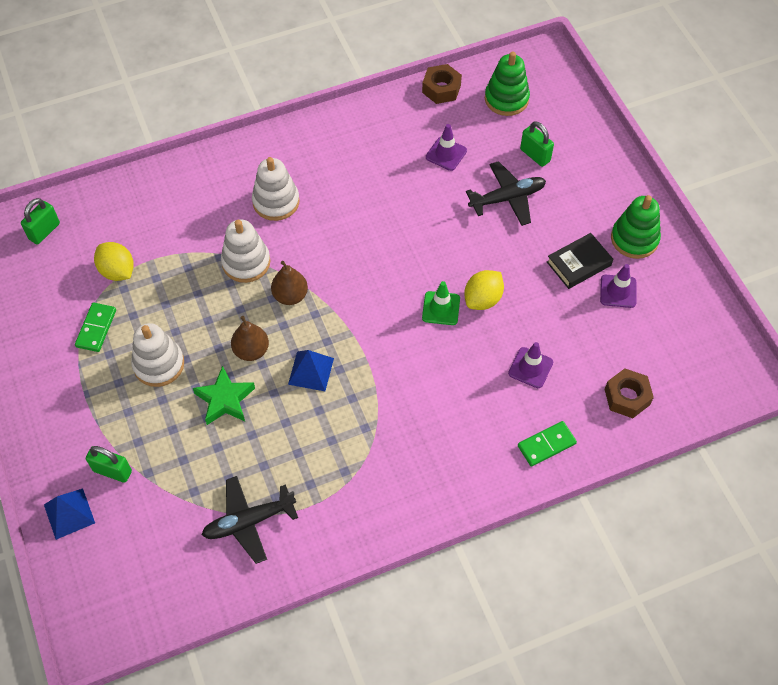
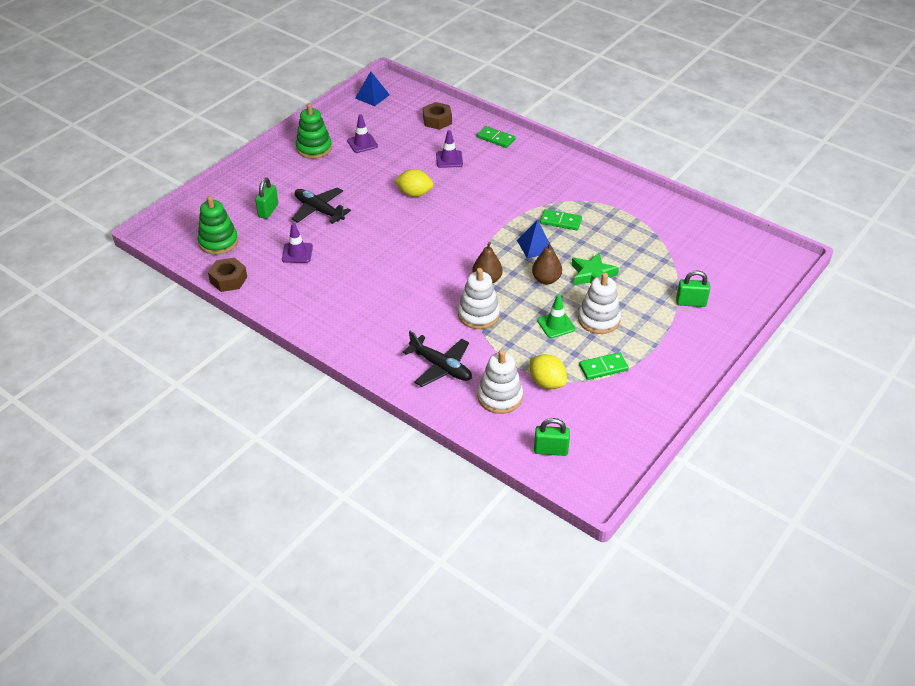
camera: 120 degrees left, 15 degrees down
(69, 513) = (736, 308): blue pyramid -> blue pyramid (372, 96)
(112, 471) = (690, 303): green padlock -> green padlock turned 75 degrees counterclockwise
(117, 271) = (547, 382): yellow lemon -> yellow lemon turned 60 degrees counterclockwise
(249, 521) = (657, 229): black plane -> black plane (441, 367)
(276, 202) = (411, 323): white stacking toy -> white stacking toy (500, 397)
(334, 422) = (560, 221): none -> green domino
(441, 308) = (437, 208): green traffic cone -> green traffic cone (556, 325)
(578, 263) = (352, 164): black book -> none

